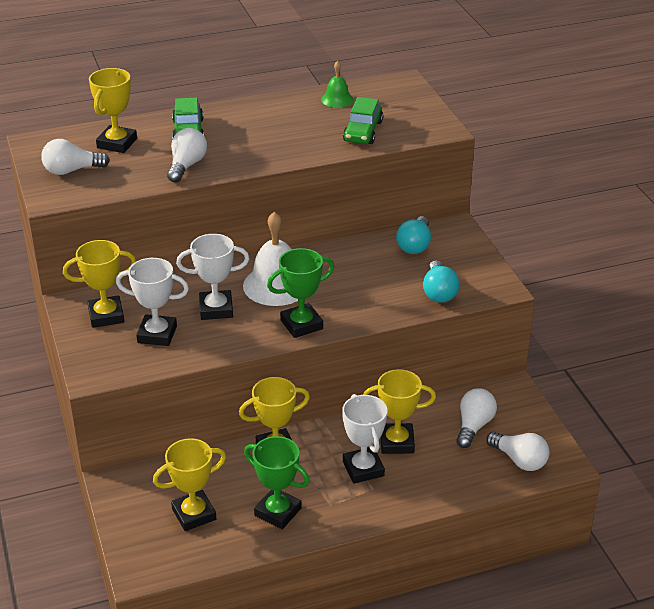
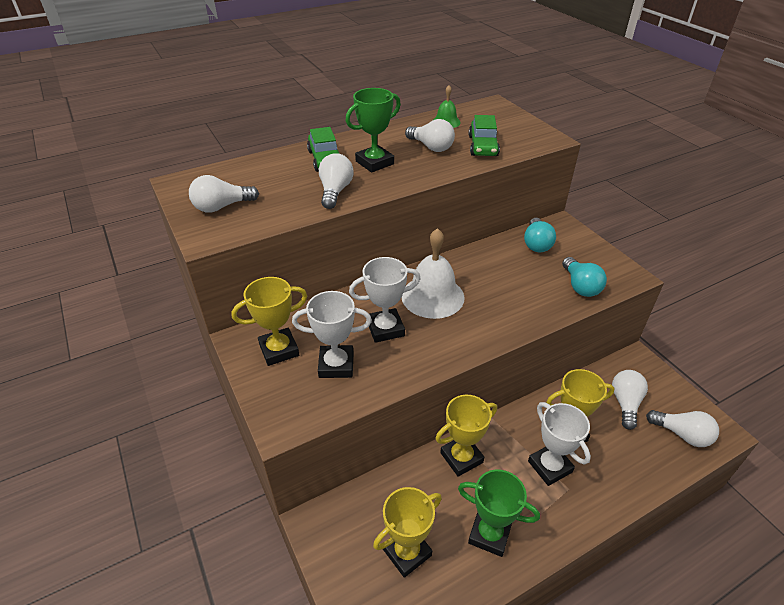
camera: 10 degrees left, 5 degrees up
(117, 143) = (261, 176): yellow trophy -> none
(301, 324) = (473, 335): green trophy -> green trophy (374, 163)
(306, 127) = (431, 147): none -> white light bulb

